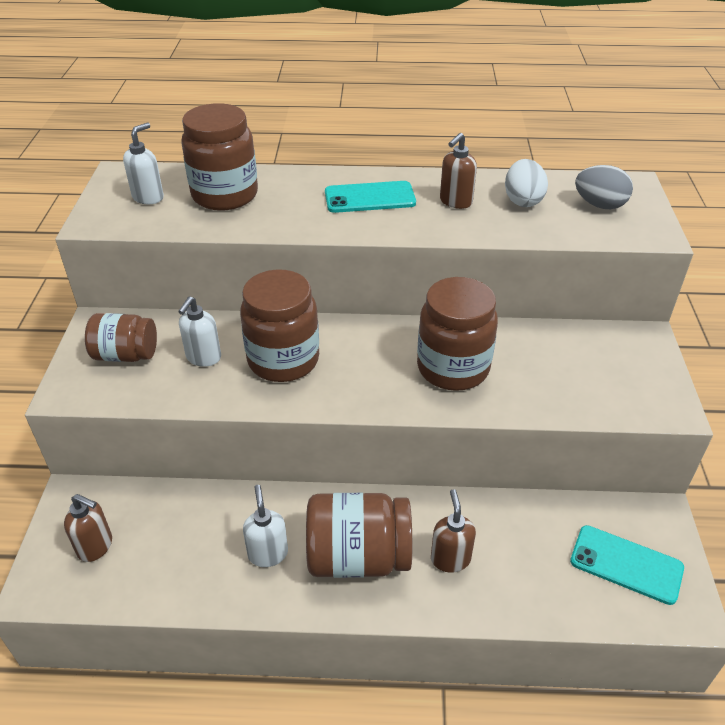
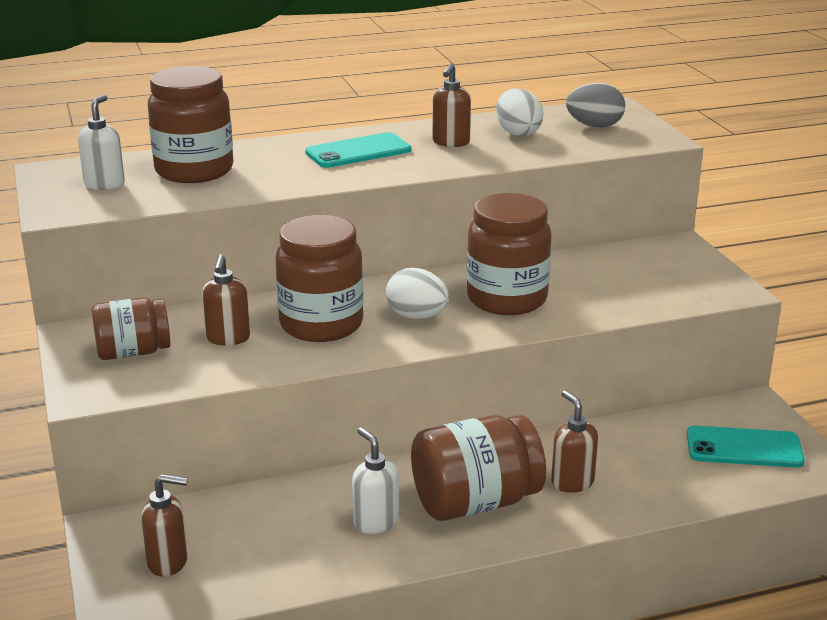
camera: 20 degrees left, 15 degrees down
(203, 358) = (228, 338): white soap dispenser -> brown soap dispenser
(365, 370) = (417, 316): none -> white egg

